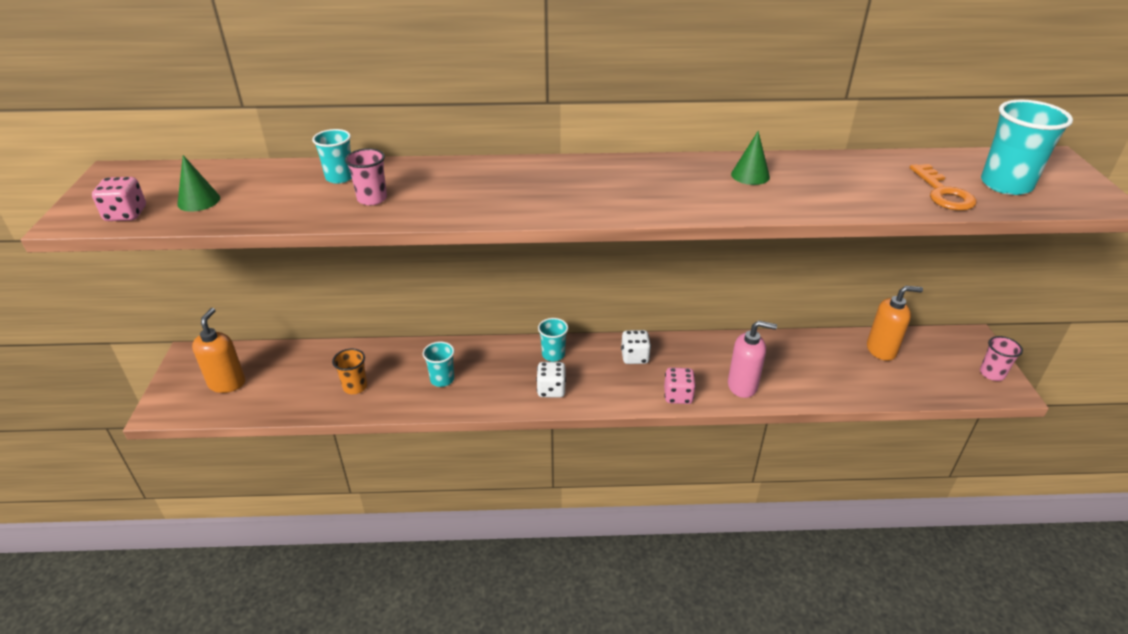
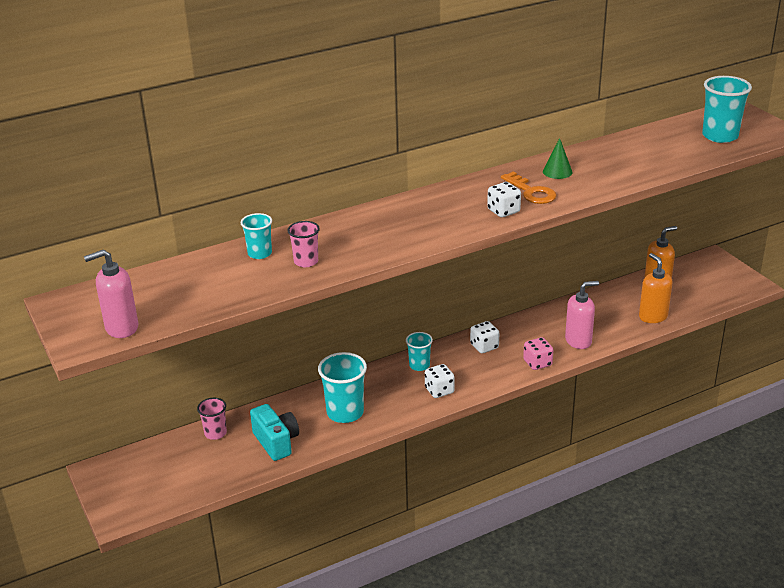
camera: 25 degrees left, 5 degrees down
(126, 214) = (121, 328): pink dice -> pink soap dispenser
(199, 201) = (168, 301): green cone -> none
(227, 383) = (158, 478): orange soap dispenser -> orange soap dispenser (653, 316)
(355, 387) = (276, 442): orange cup -> turquoise camera
(442, 379) = (345, 412): turquoise cup -> turquoise cup, size x1.70
(641, 203) = (503, 211): none -> white dice
(943, 193) = (687, 152): orange key -> orange key (531, 192)
(992, 374) = (738, 278): pink cup -> pink cup (215, 433)

